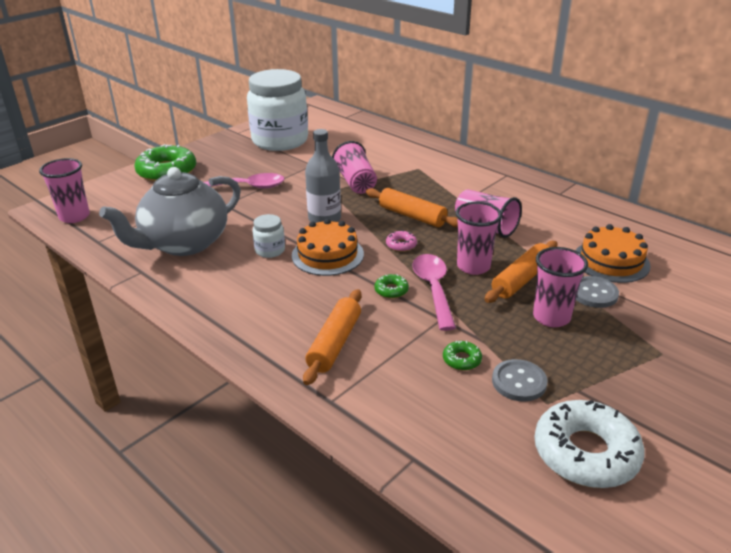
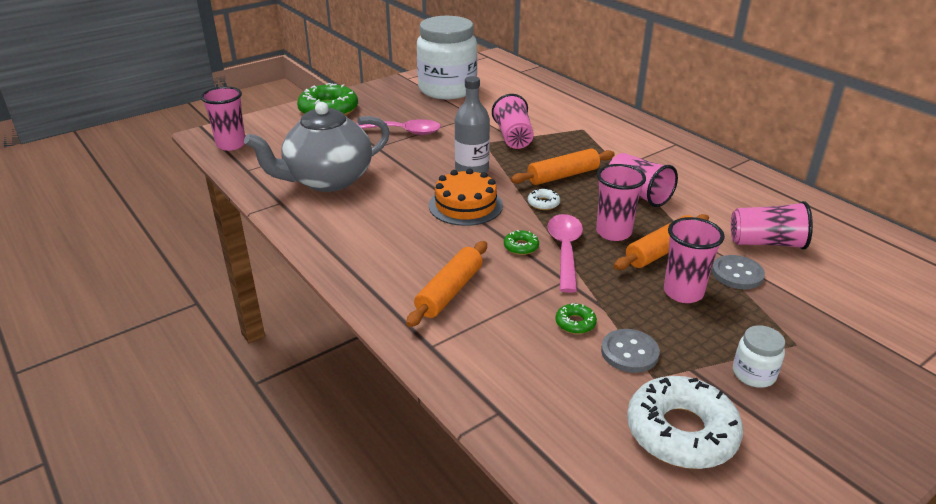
camera: 10 degrees right, 0 degrees up
(270, 250) = (409, 195): white jar -> white jar (753, 374)
(401, 245) = (543, 203): pink donut -> white donut
(412, 216) = (563, 176): orange rolling pin -> orange rolling pin turned 75 degrees counterclockwise
(611, 261) = (766, 243): orange cake -> pink cup

